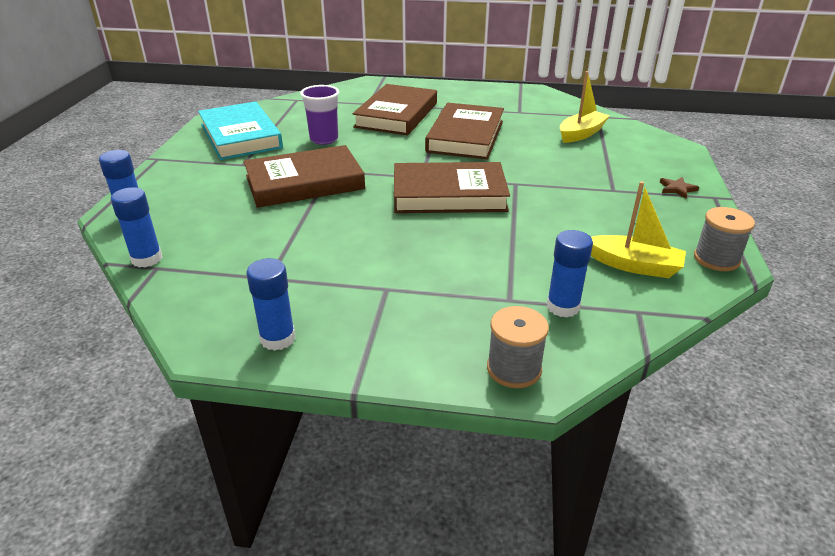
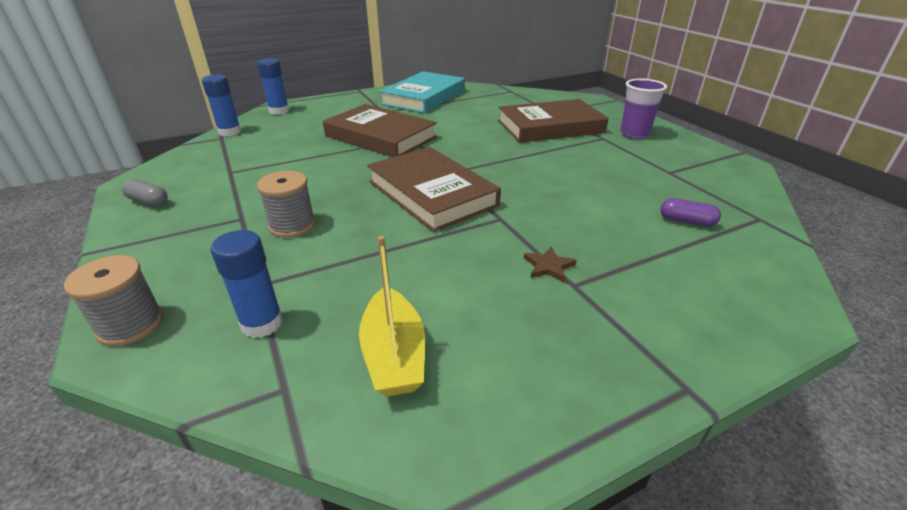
camera: 55 degrees right, 0 degrees up
(278, 338) = (148, 201): blue glue stick -> grey capsule
(324, 139) = (460, 119): purple cup -> purple cup (634, 134)
(465, 136) = (561, 165): brown book -> none
(581, 134) = (686, 221): yellow boat -> purple capsule
(677, 189) = (656, 340): brown star -> brown star (548, 266)
(716, 259) = (484, 438): grey spool -> grey spool (292, 225)

